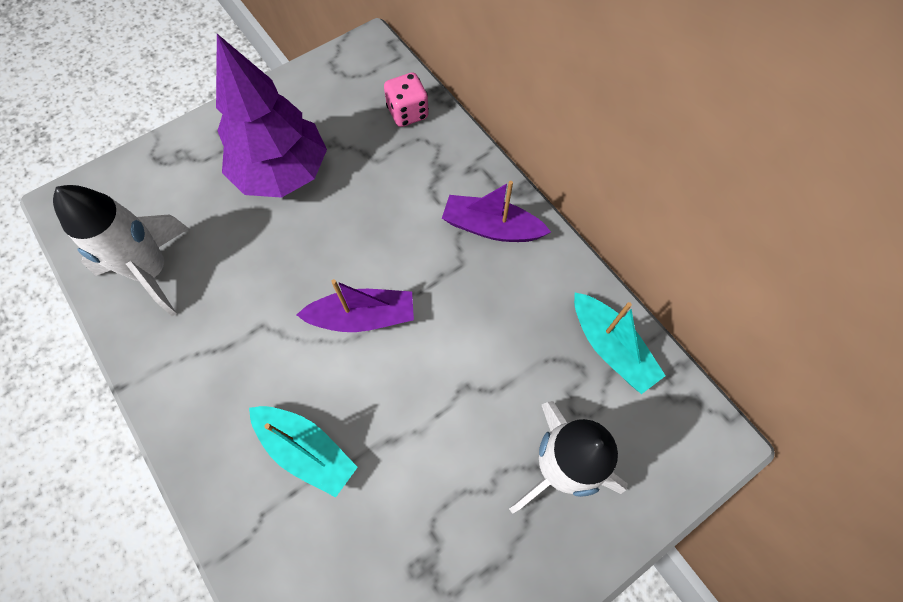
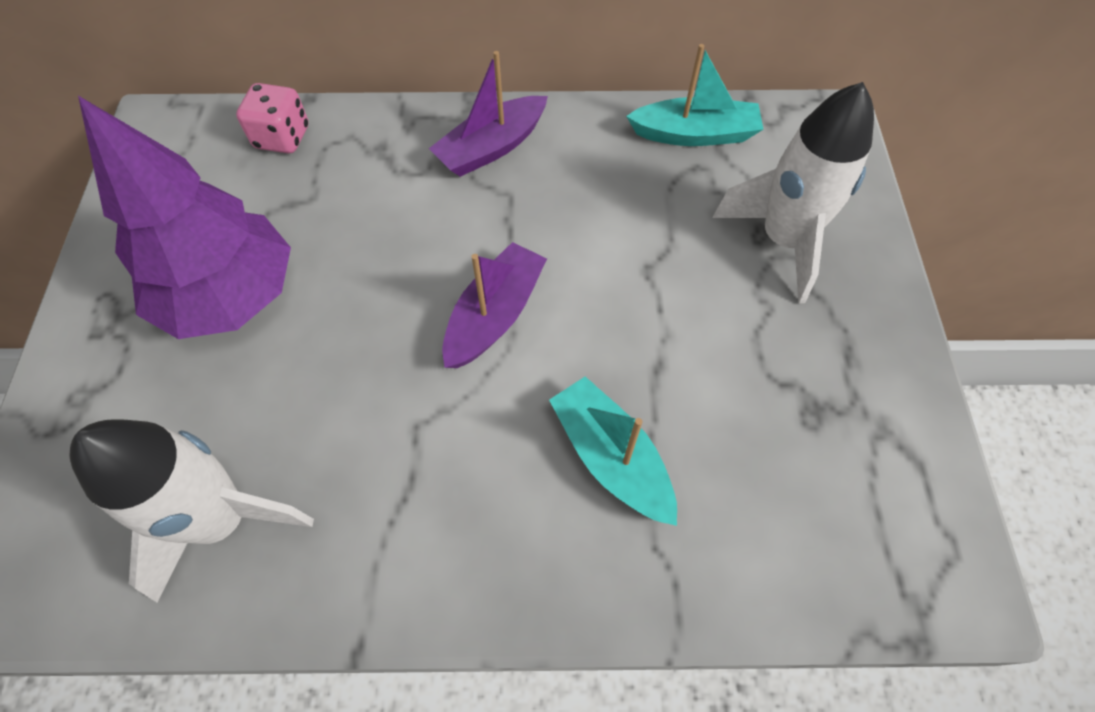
camera: 55 degrees left, 5 degrees down
(307, 450) = (611, 457): turquoise boat -> turquoise boat turned 105 degrees counterclockwise

